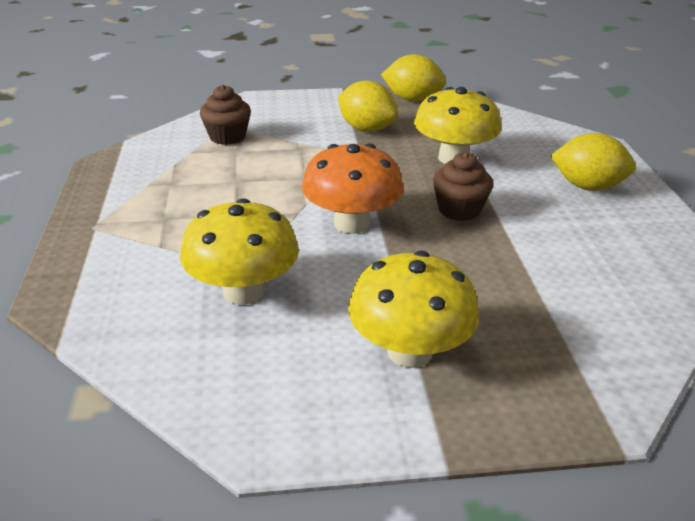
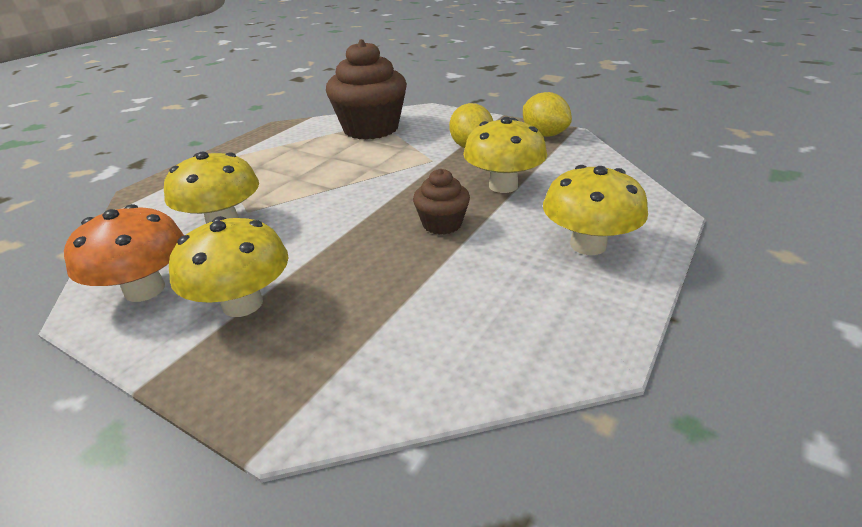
camera: 40 degrees right, 0 degrees up
(227, 137) = (371, 129): brown cupcake -> brown cupcake, size x1.98
(351, 223) = (352, 206): orange mushroom -> orange mushroom (145, 289)
(587, 186) = (588, 245): yellow lemon -> yellow mushroom

